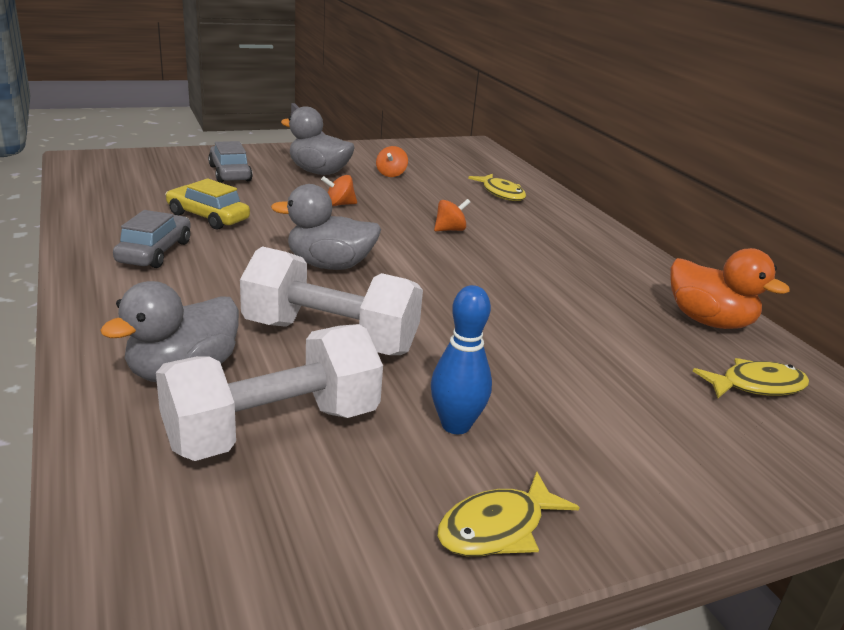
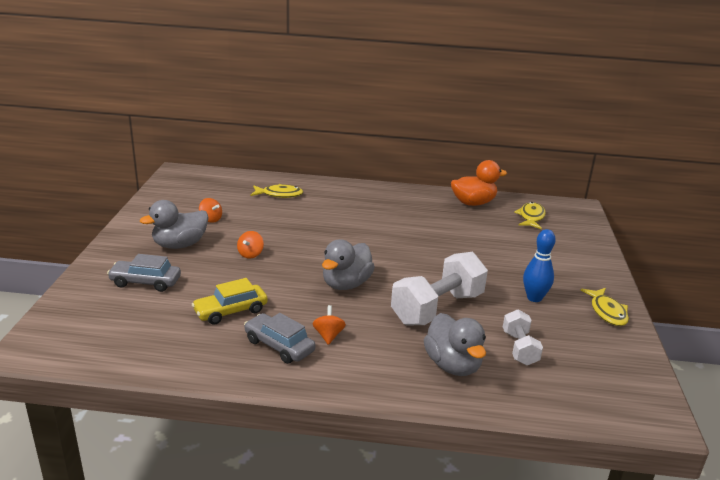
camera: 60 degrees left, 0 degrees up
(273, 429) = (519, 348): white dumbbell -> white dumbbell, size x0.55
(450, 230) = (323, 230): orange spinning top -> orange spinning top (328, 335)

